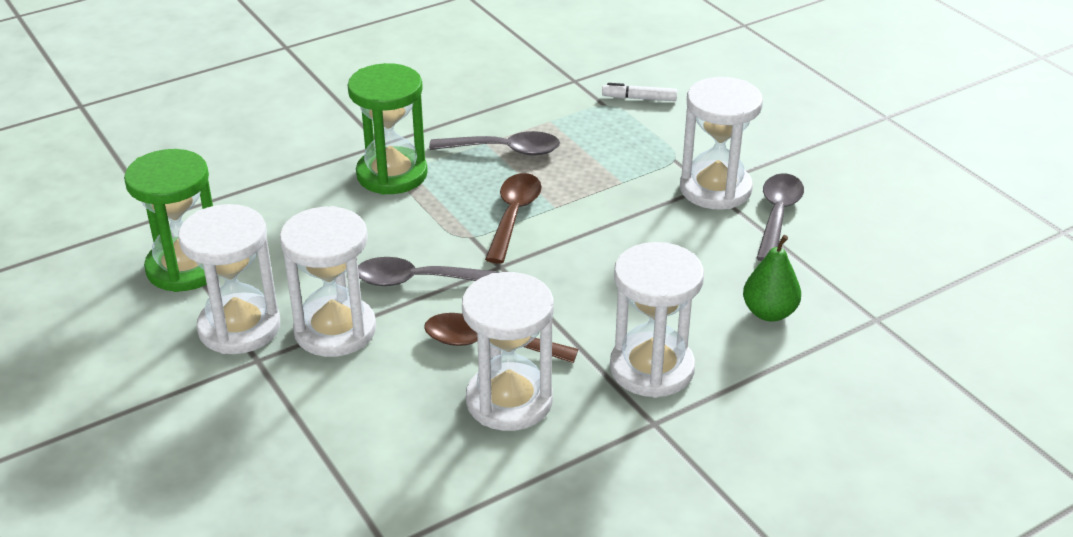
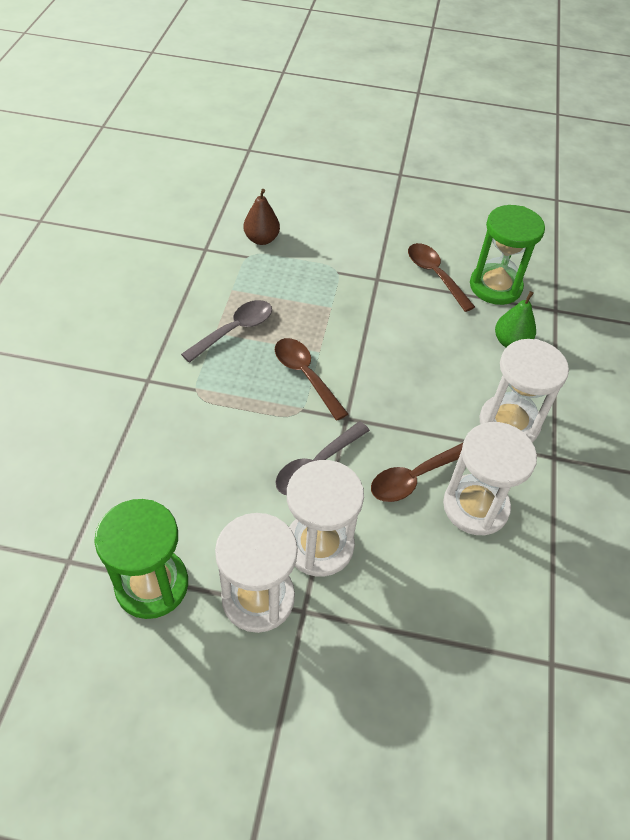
camera: 50 degrees left, 15 degrees up
(392, 174) = (189, 399): green hourglass -> green hourglass (495, 286)
(639, 98) = (261, 239): white marker -> brown pear
(715, 189) = (384, 278): white hourglass -> none
(777, 216) = (435, 275): grey spoon -> brown spoon

